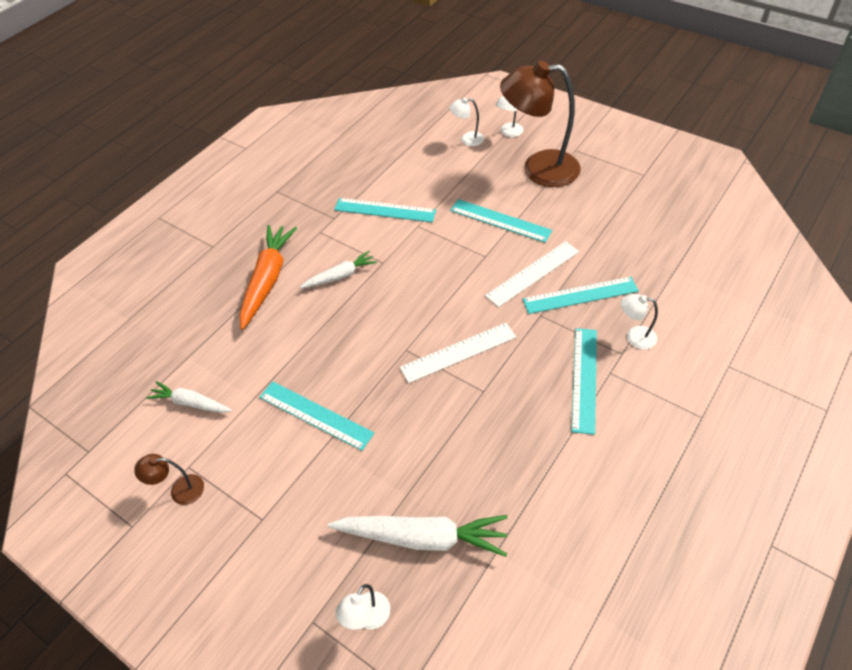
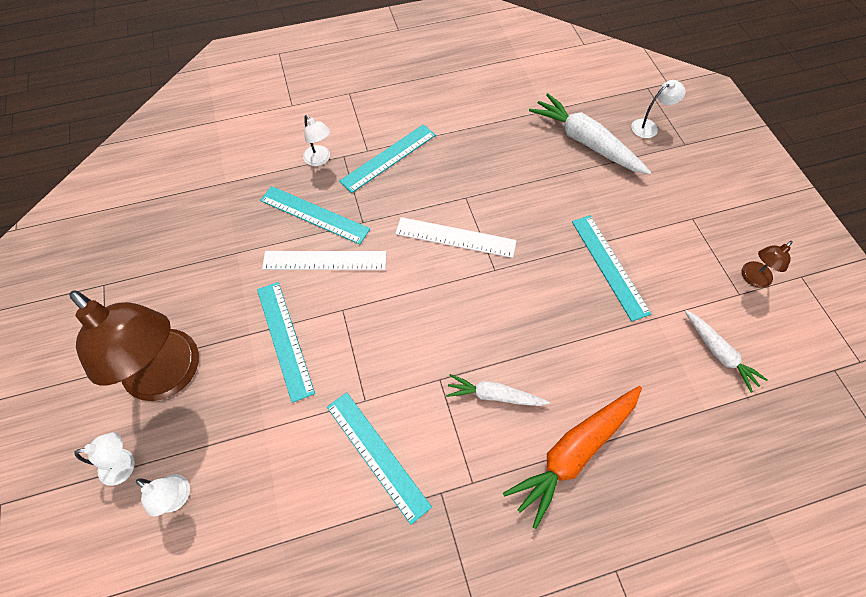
camera: 145 degrees left, 10 degrees up
(180, 490) = (752, 279): brown lamp -> brown lamp turned 105 degrees clockwise

